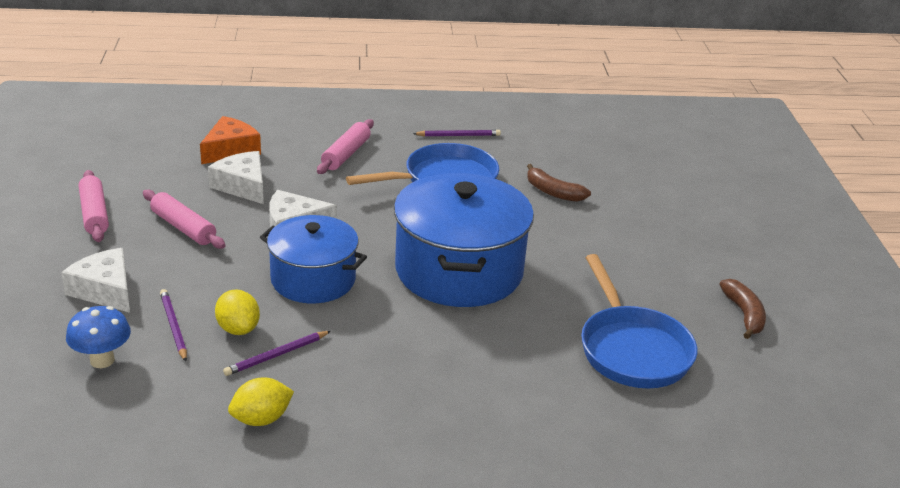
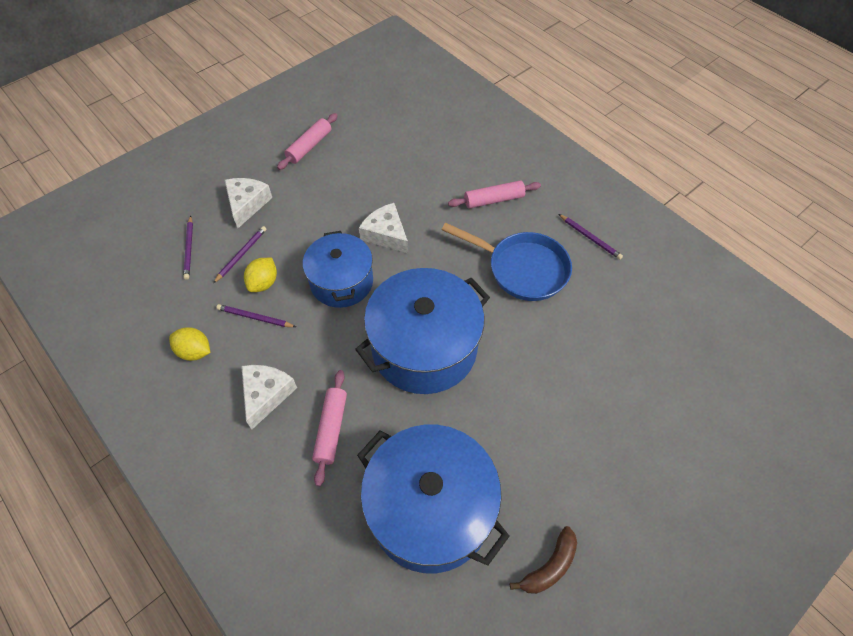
camera: 55 degrees right, 25 degrees up
(102, 360) = (189, 249): blue mushroom -> purple pencil
(183, 227) = (334, 189): pink rolling pin -> pink rolling pin (331, 429)
(230, 150) = (434, 148): orange cheese -> none
(242, 186) = (403, 181): white cheese -> white cheese (266, 394)
(553, 192) = (581, 339): brown banana -> none
(632, 349) = (430, 509): blue pan -> blue pot

